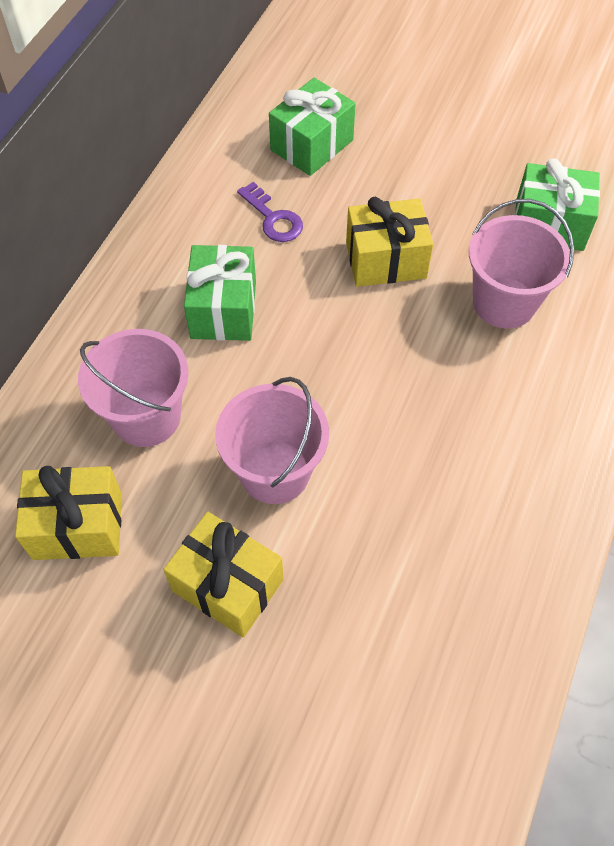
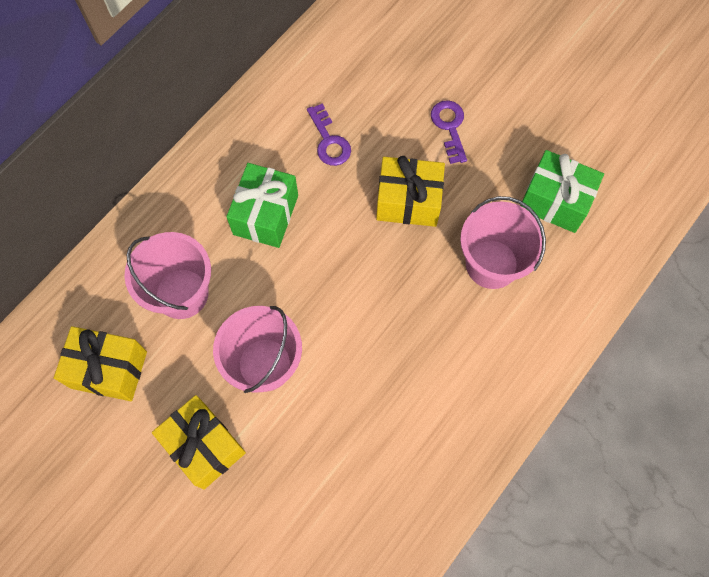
camera: 15 degrees right, 10 degrees up
(312, 145) = (381, 78): green gift -> none
(405, 177) = (449, 127): none -> purple key

